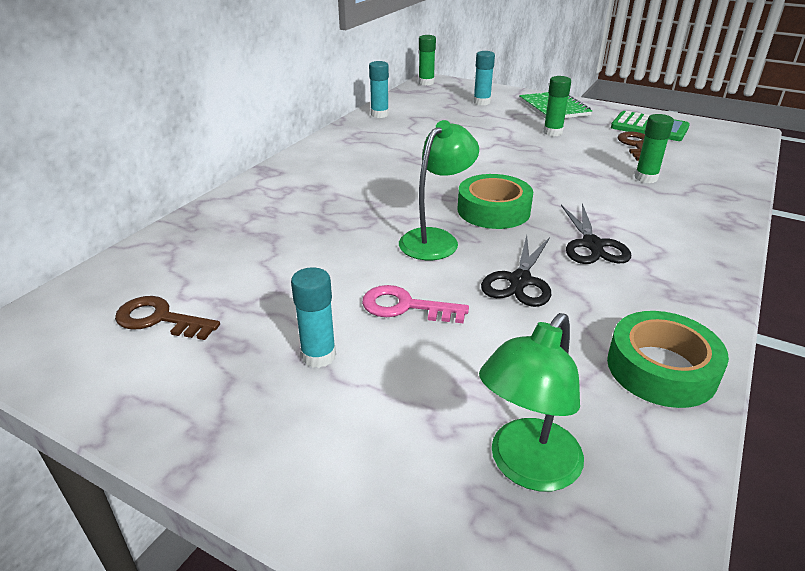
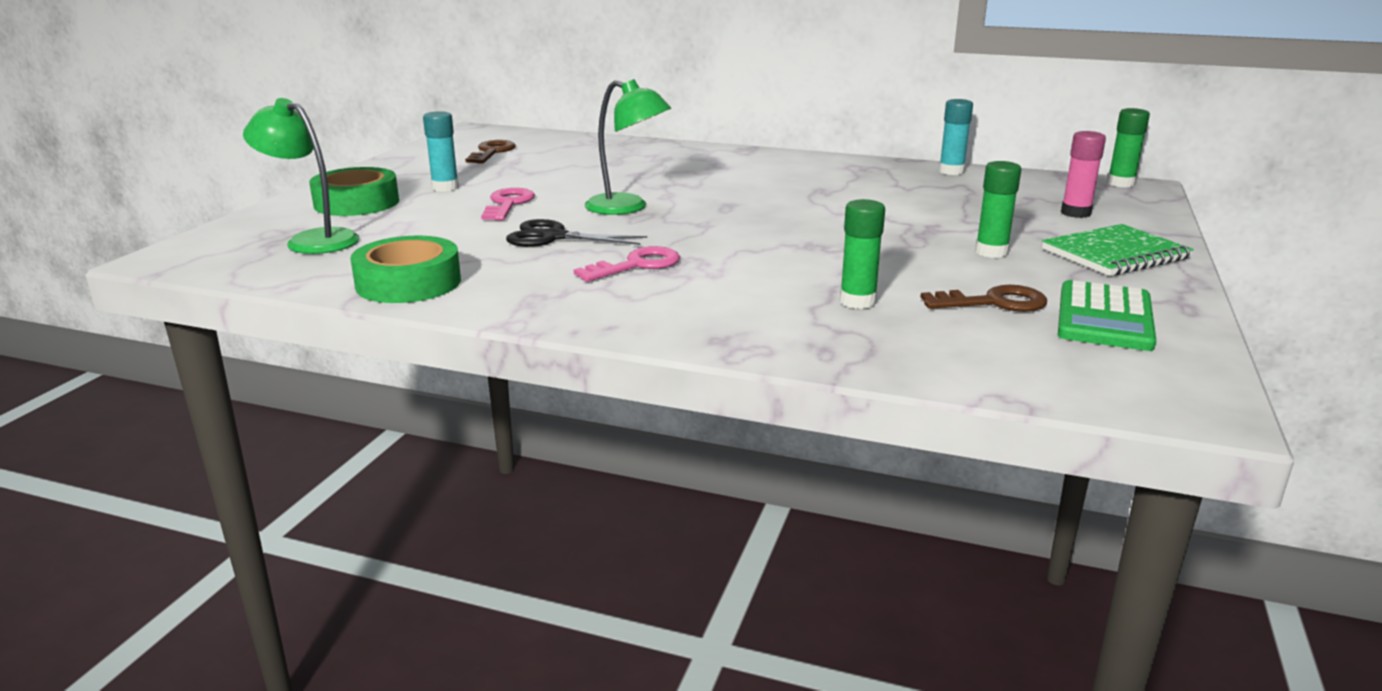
camera: 80 degrees right, 10 degrees down
(481, 102) = (1075, 213): turquoise glue stick -> pink glue stick
(493, 210) = (702, 226): green tape -> green tape (356, 203)
(592, 245) = (636, 265): black scissors -> pink key

